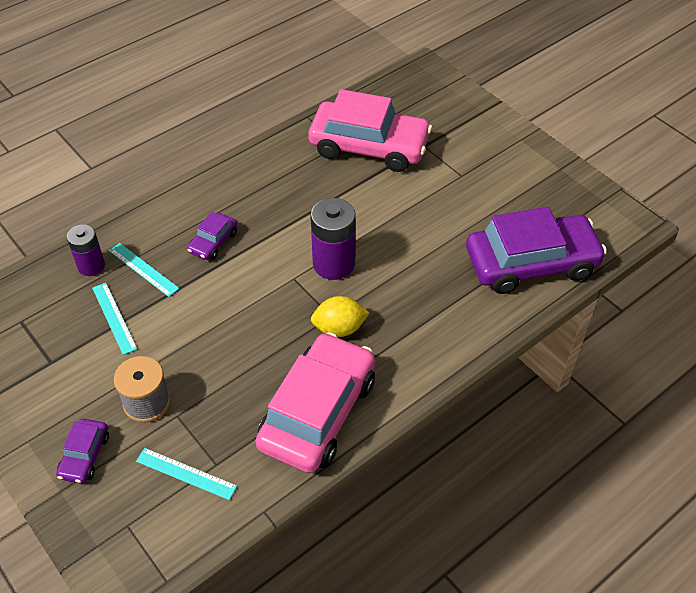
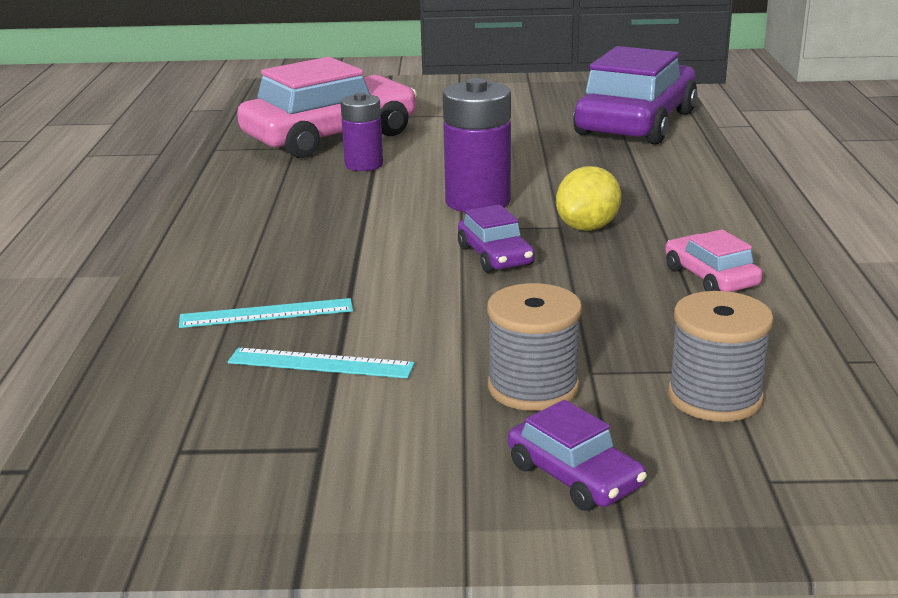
camera: 50 degrees left, 25 degrees down
(91, 266) = (181, 350): purple battery -> purple battery (364, 165)
(186, 473) = (714, 397): turquoise ruler -> grey spool
(213, 242) = (308, 254): purple car -> purple car (495, 256)
(318, 412) = (710, 277): pink car -> pink car, size x0.45

